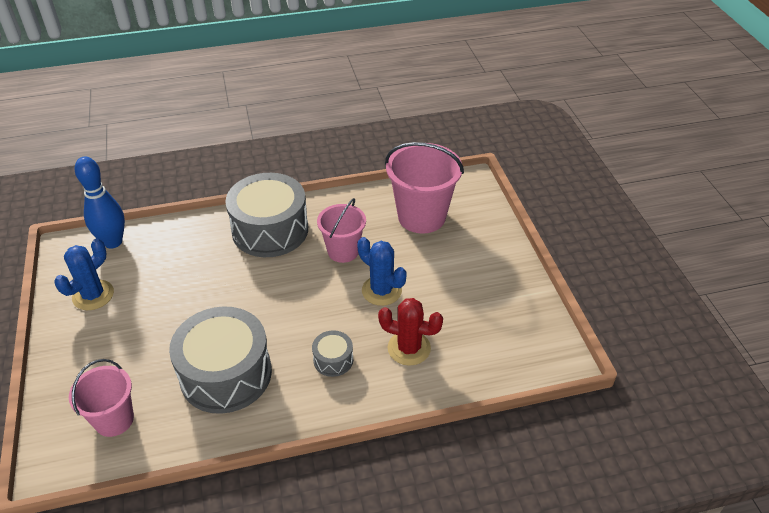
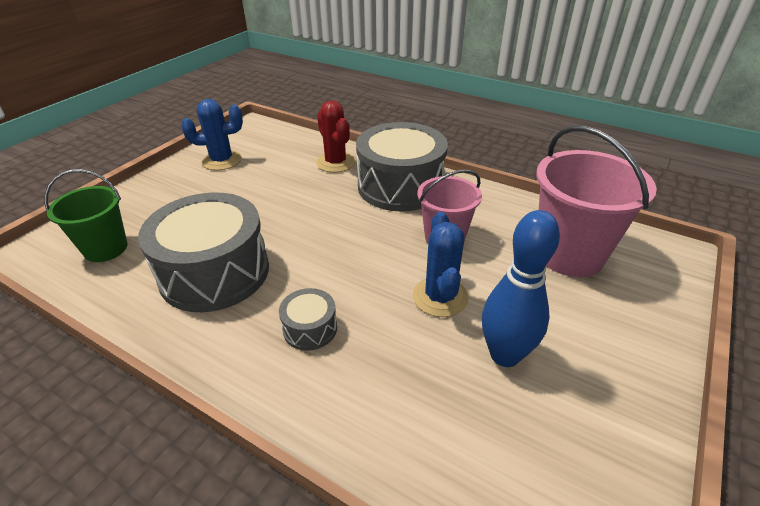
camera: 45 degrees right, 5 degrees down
(113, 242) = (281, 136): blue bowling pin -> blue bowling pin (505, 355)
(114, 419) = (106, 248): pink bucket -> green bucket
(409, 348) = (398, 378): red cactus -> red cactus (335, 162)

